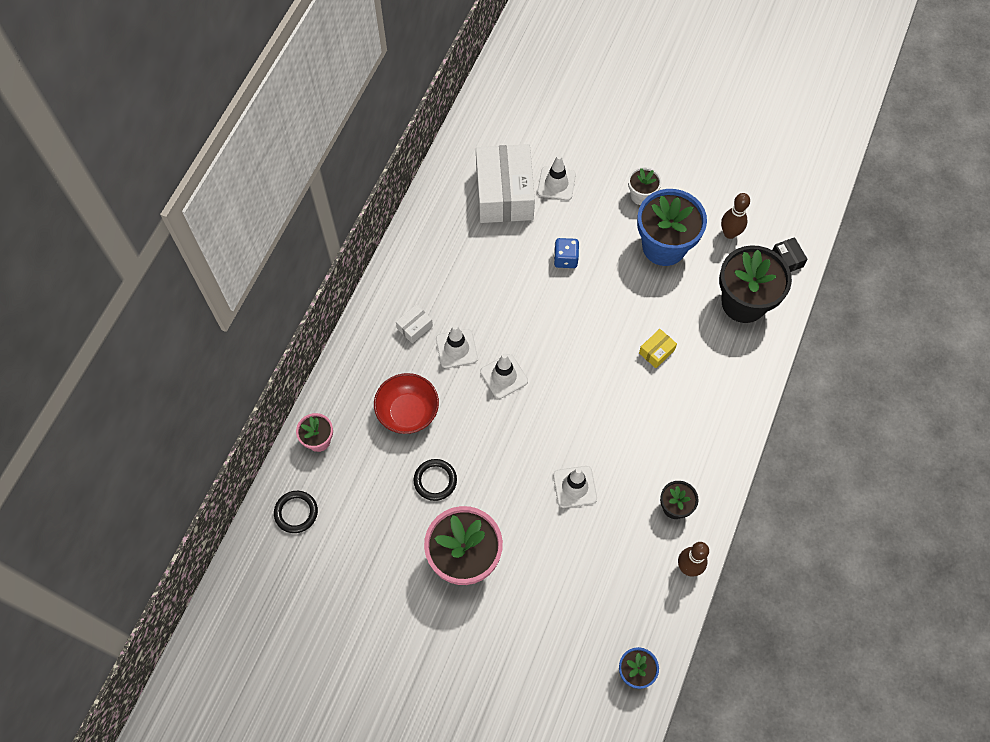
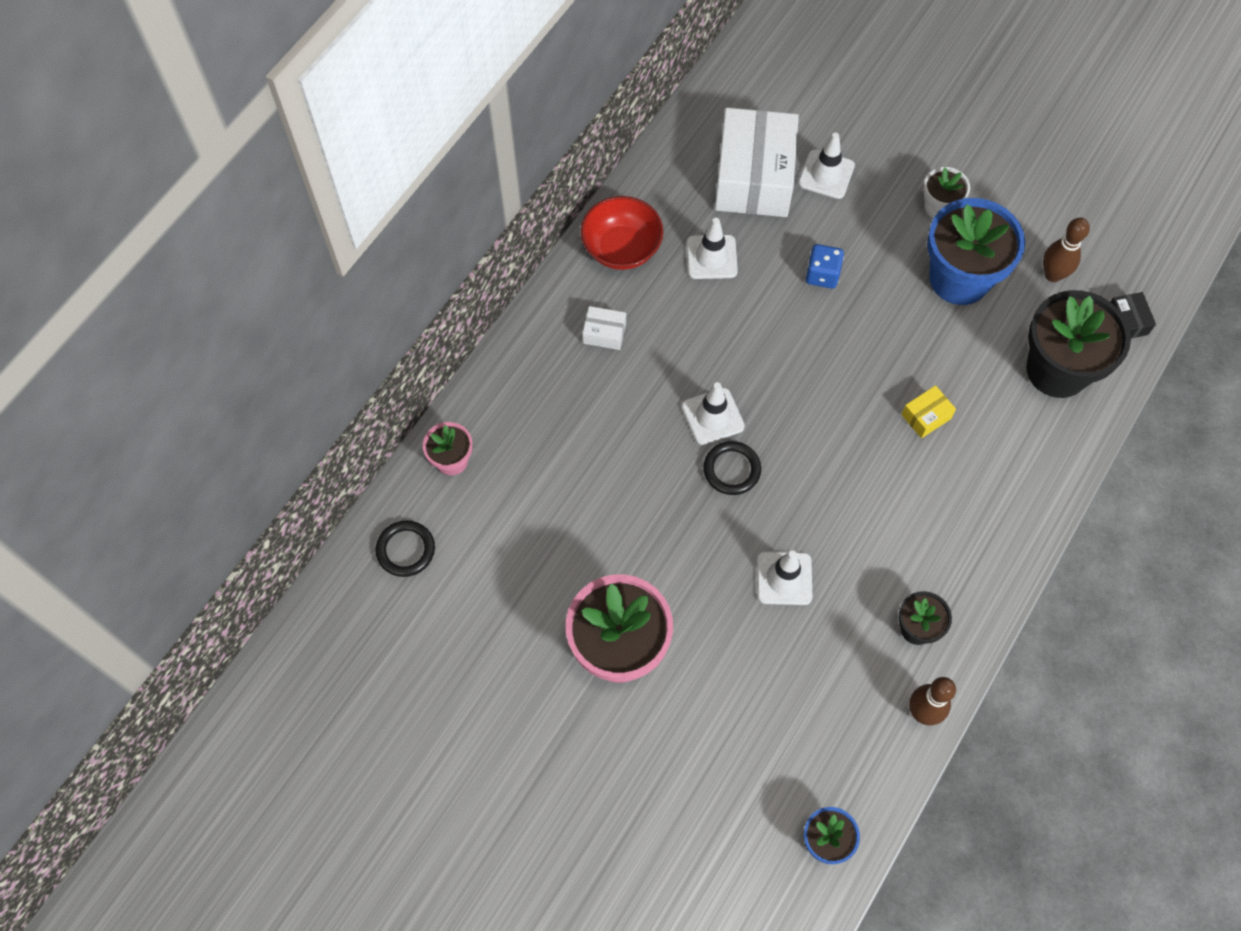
camera: 10 degrees right, 0 degrees up
(408, 412) = (576, 443): red bowl -> red bowl (621, 248)
(414, 327) = (604, 333): white box -> white box turned 45 degrees clockwise
(435, 480) = (597, 539): black ring -> black ring (731, 469)
(456, 348) = (655, 370): white traffic cone -> white traffic cone (711, 257)

